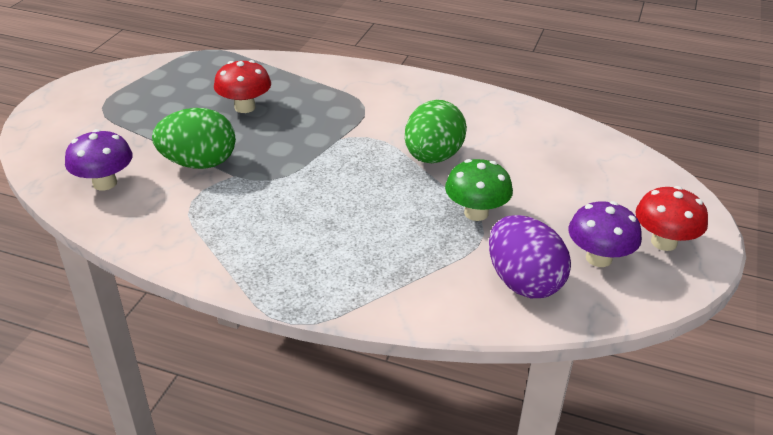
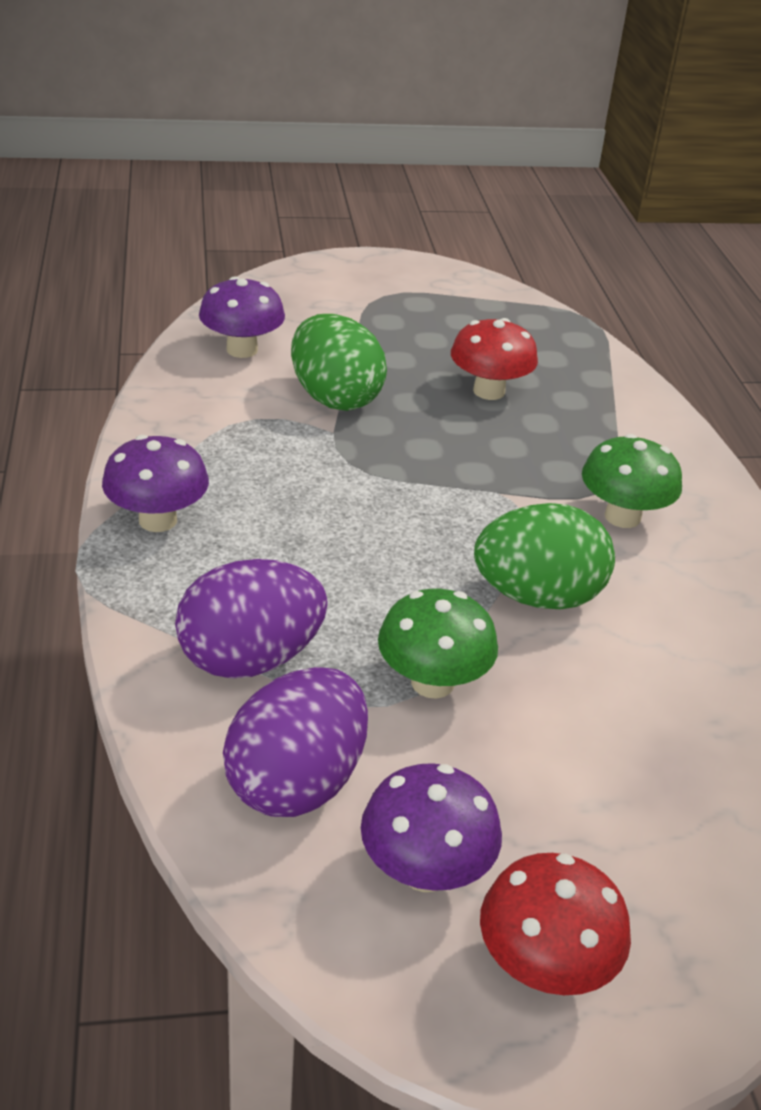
camera: 60 degrees right, 0 degrees up
(266, 273) = (158, 520): none -> purple mushroom
(390, 109) = (622, 517): none -> green mushroom
(421, 271) = (250, 659): none -> purple egg

